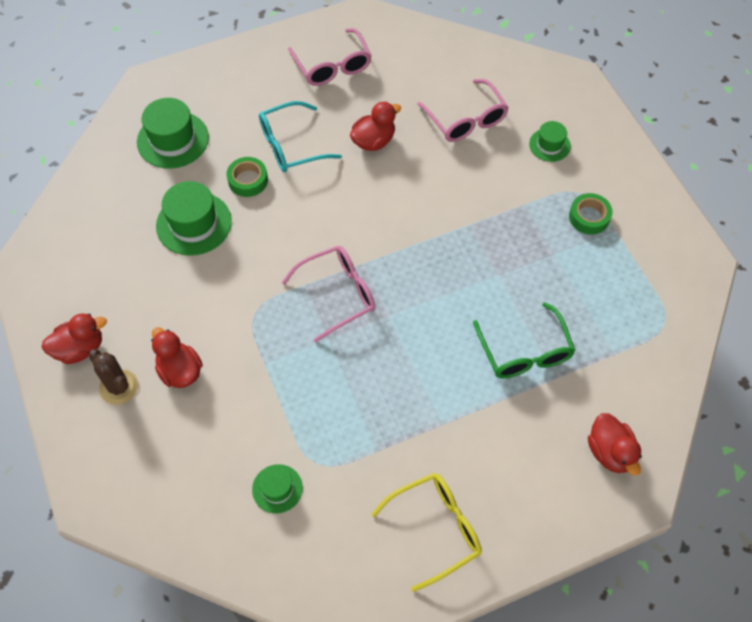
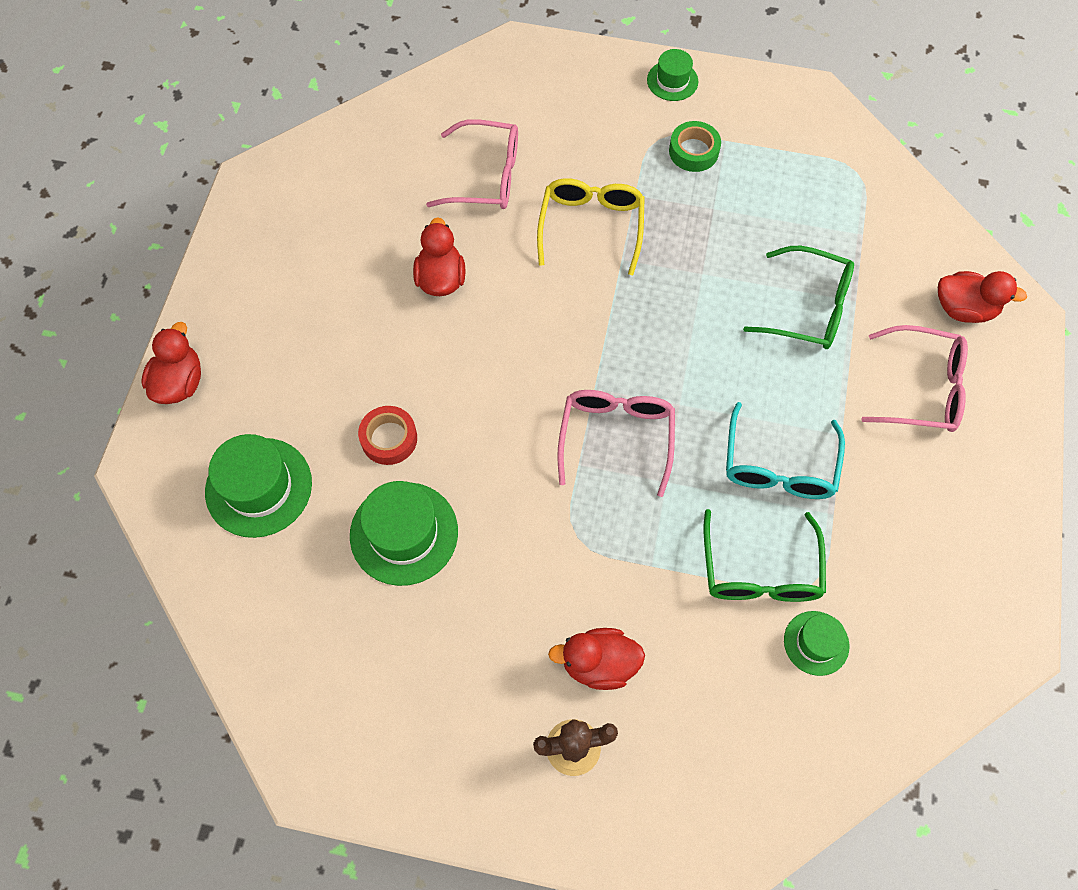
camera: 55 degrees left, 5 degrees up
(80, 348) = (486, 766): red duck -> red duck (180, 382)
(248, 180) = (389, 438): green tape -> red tape
(291, 145) = (377, 364): turquoise glasses -> turquoise glasses (779, 465)
(305, 427) = (760, 570): none -> green glasses
(332, 66) = (299, 254): pink glasses -> pink glasses (921, 388)
(435, 529) = (954, 515): yellow glasses -> yellow glasses (591, 227)
(549, 145) = (580, 125): green hat -> green hat (672, 81)

